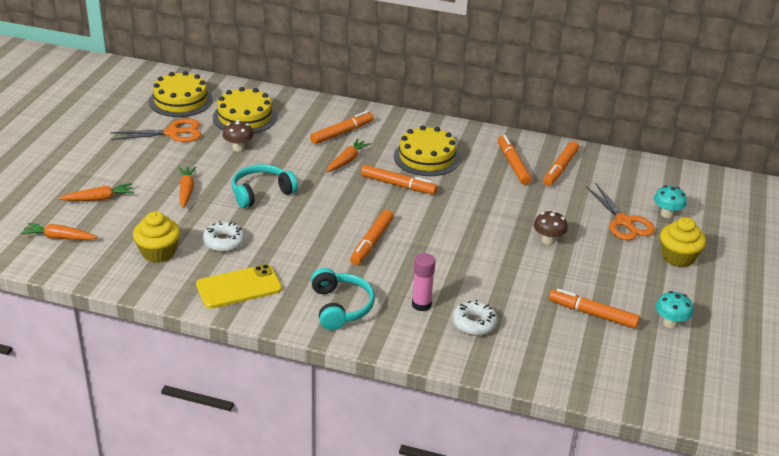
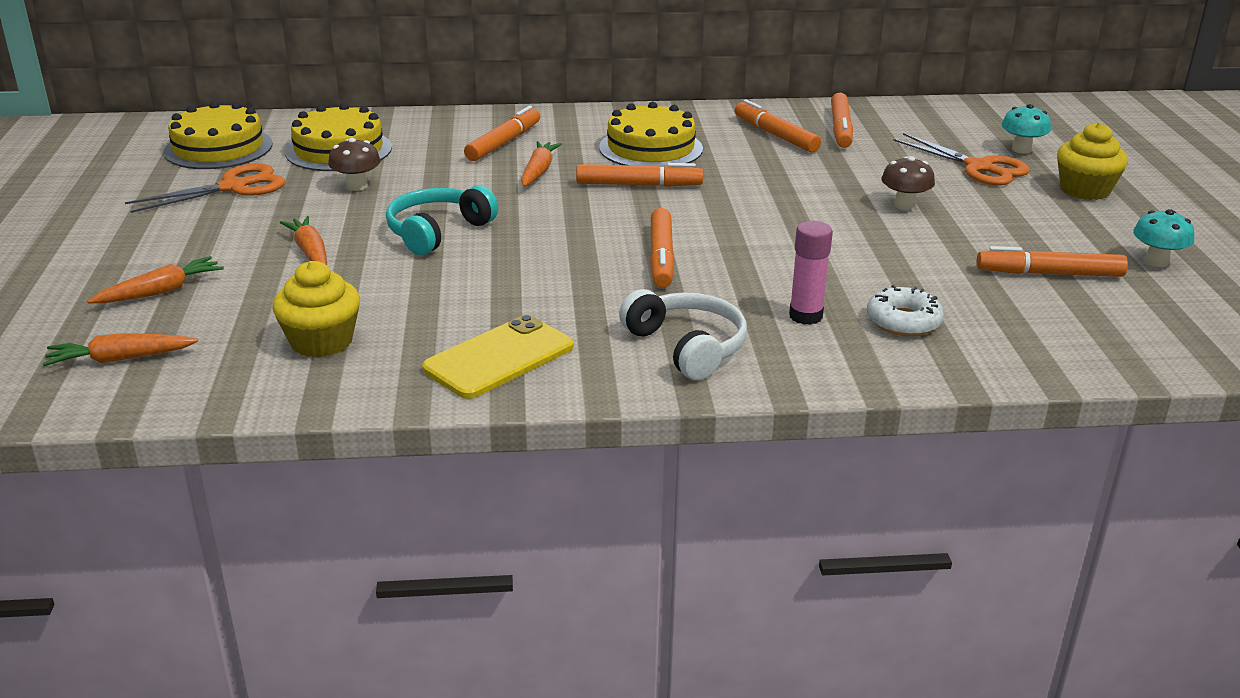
camera: 20 degrees left, 5 degrees down
(224, 242) = (425, 304): white donut -> none
(340, 307) = (687, 347): turquoise headphones -> white headphones

